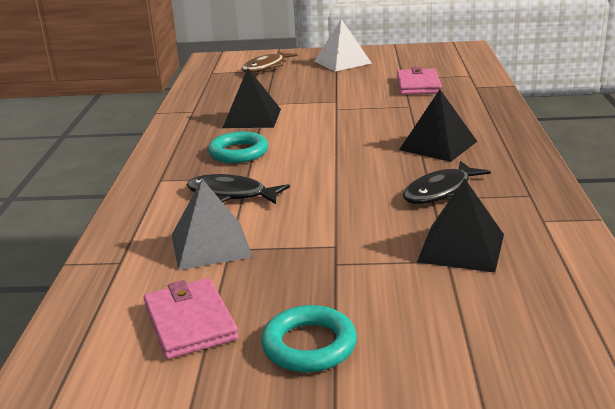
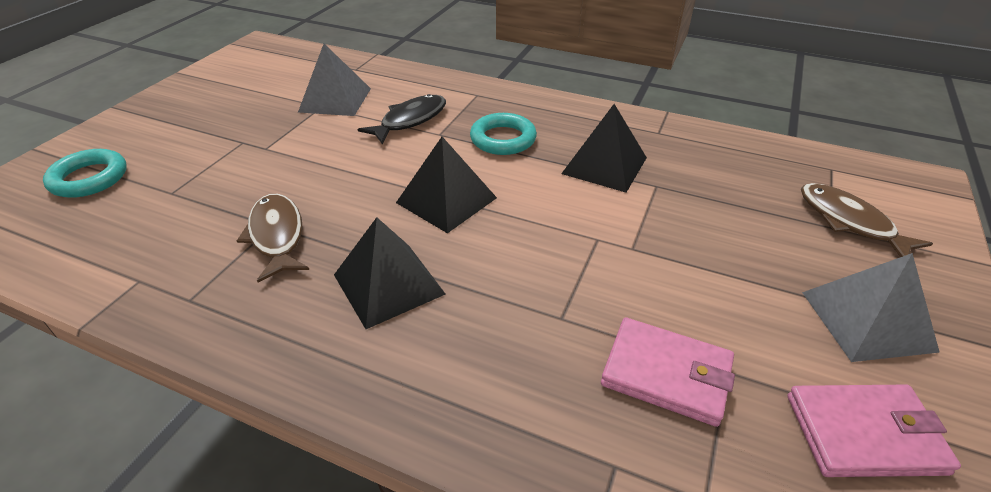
camera: 110 degrees right, 15 degrees up
(190, 322) = (254, 82): pink wallet -> pink wallet (864, 433)
(309, 345) = (175, 112): turquoise ring -> turquoise ring (89, 178)
(342, 62) = (867, 321): white pyramid -> grey pyramid
(441, 191) = (277, 236): black fish -> brown fish
(461, 247) = (175, 206): black pyramid -> black pyramid (446, 200)

